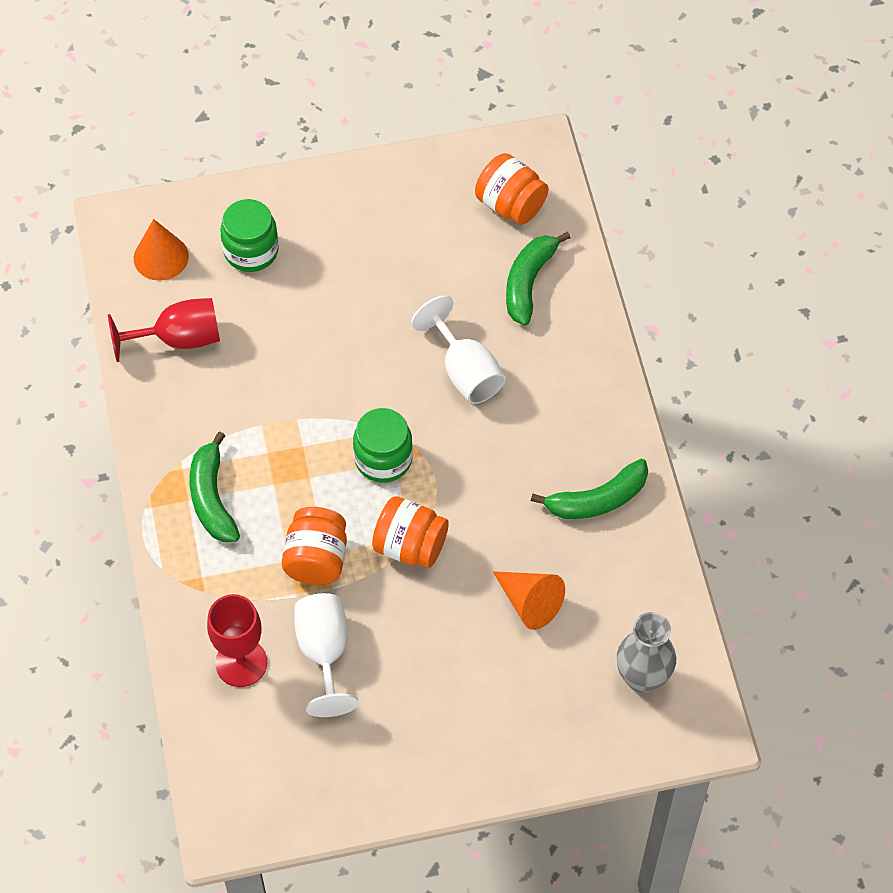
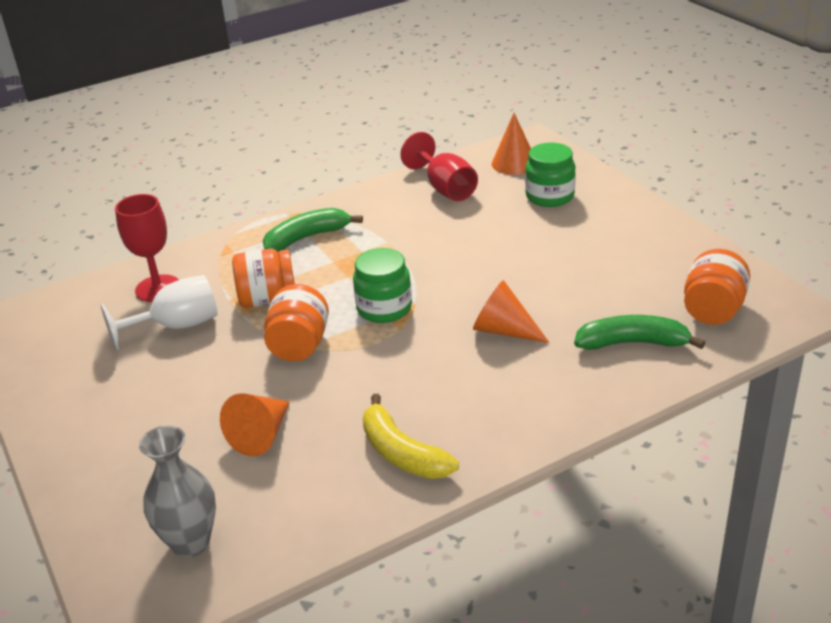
camera: 75 degrees right, 25 degrees down
(465, 371) = (504, 330): white goblet -> orange cone
(597, 500) = (402, 453): green banana -> yellow banana

